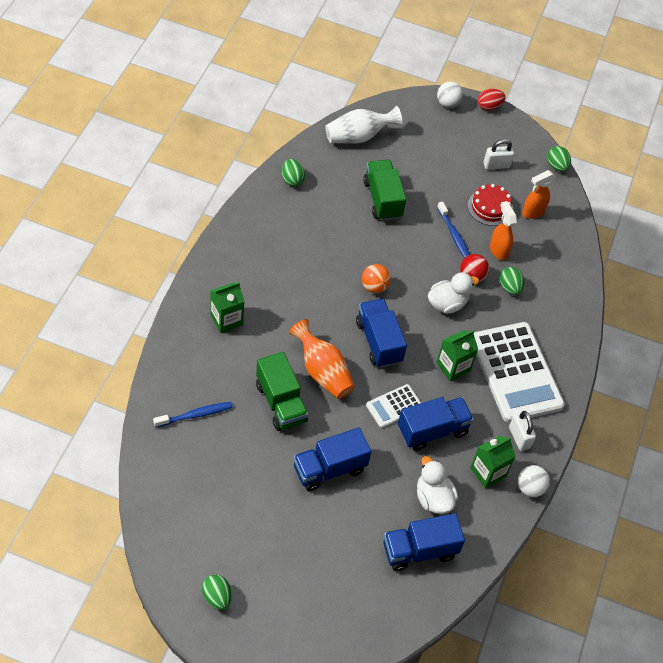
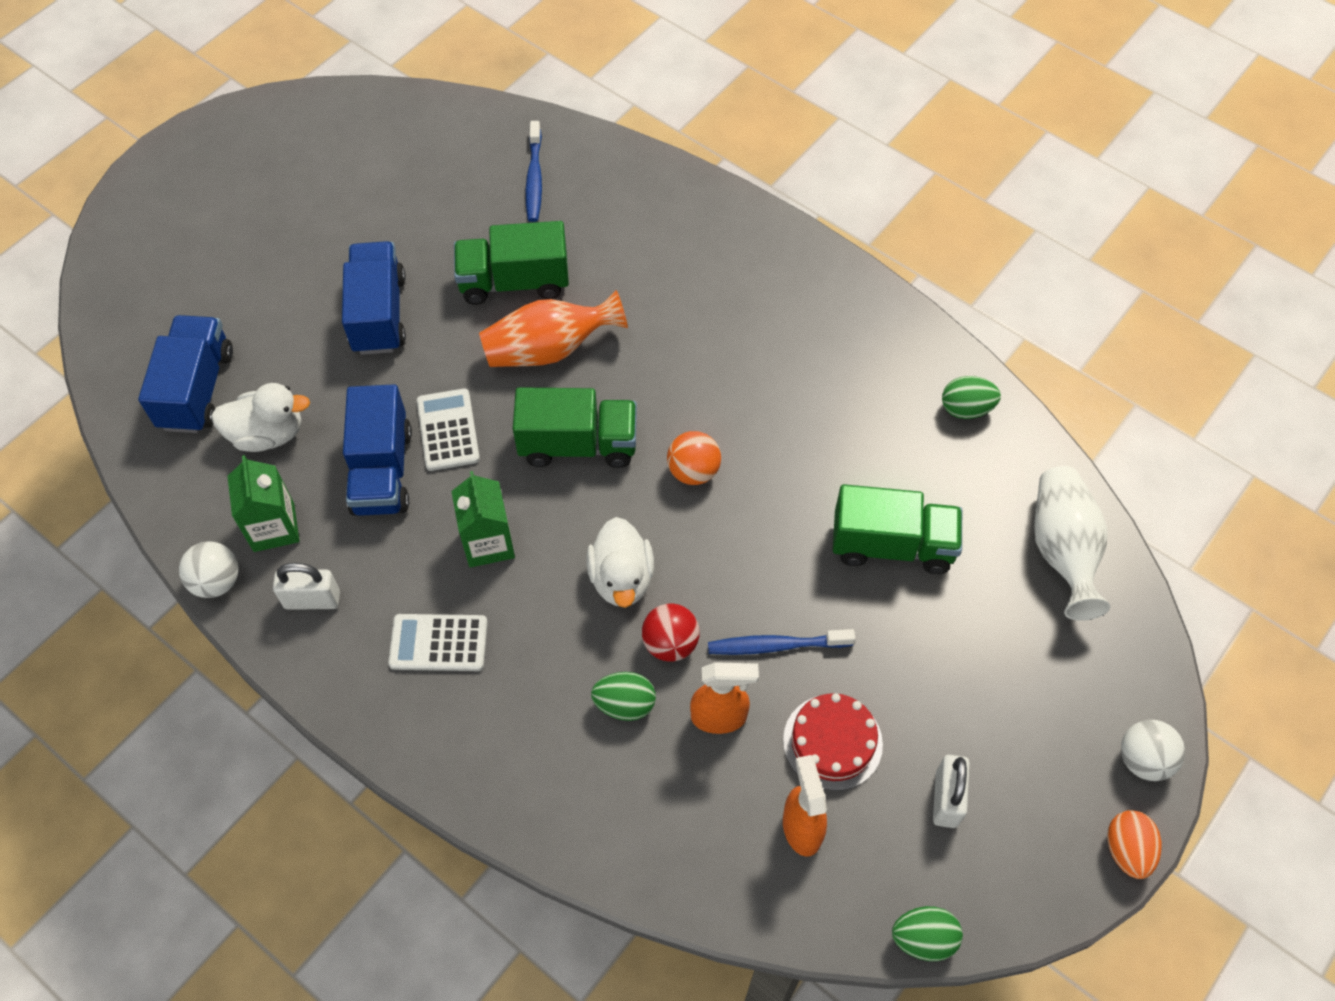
camera: 115 degrees right, 5 degrees up
(217, 597) = (256, 146): green egg -> none
(226, 319) = (689, 249): green carton -> none
(378, 342) = (578, 444): blue truck -> green truck
(489, 106) = (1127, 850): red egg -> orange egg
(515, 372) = (438, 643): white calculator -> white calculator, size x0.47

